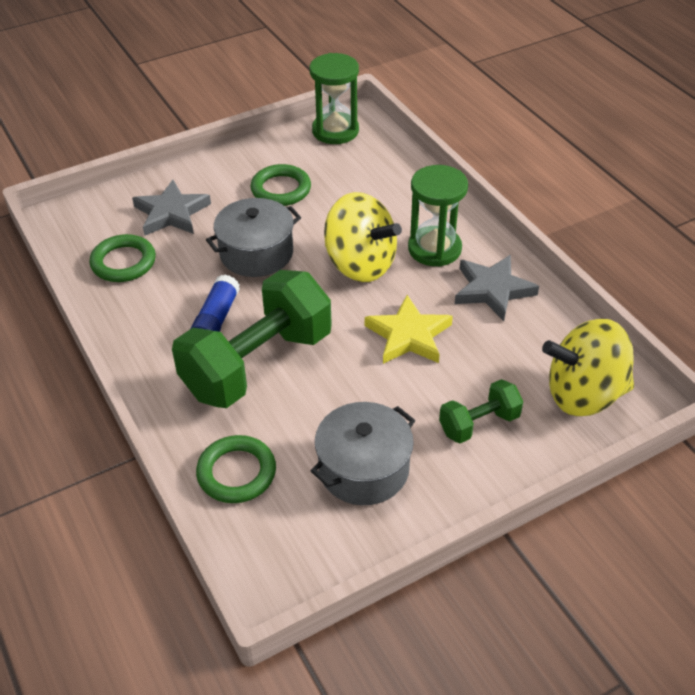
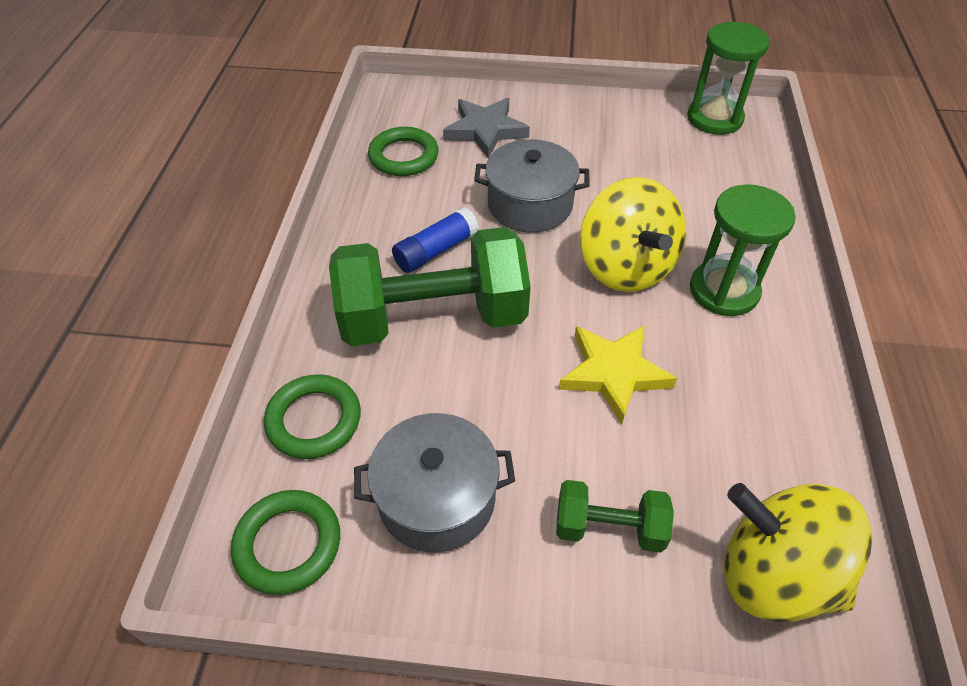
camera: 35 degrees right, 5 degrees up
(281, 189) = (608, 153): green ring -> green ring (288, 544)
(493, 290) = (757, 373): grey star -> none

